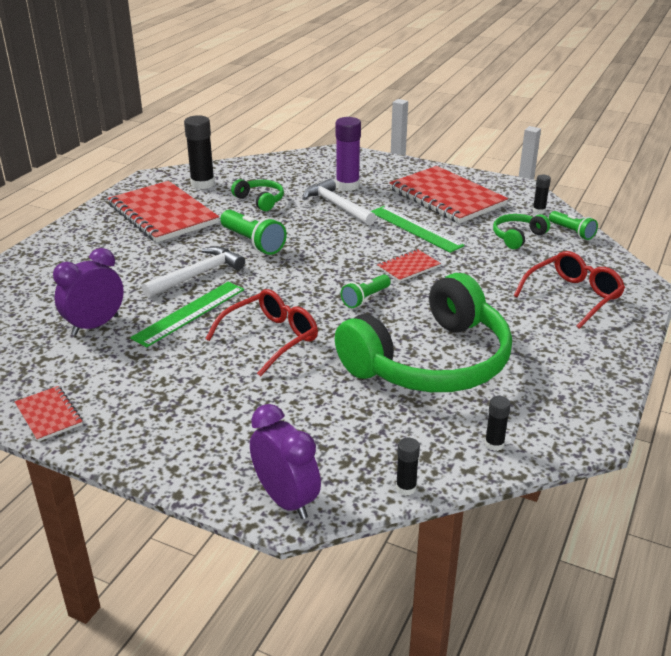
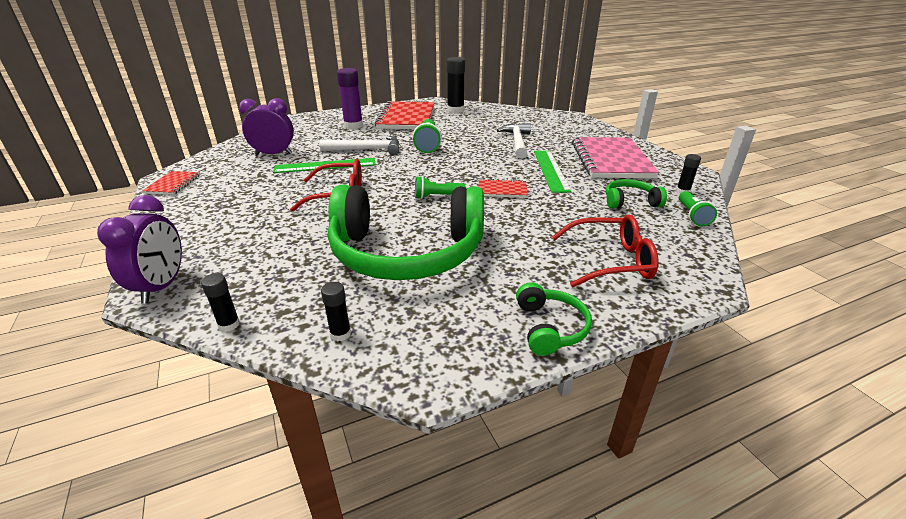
camera: 40 degrees right, 0 degrees up
(260, 200) = (473, 126): green headphones -> green headphones (550, 327)
(347, 185) = (545, 134): purple glue stick -> purple glue stick (353, 126)
(447, 197) = (611, 160): red notebook -> pink notebook

